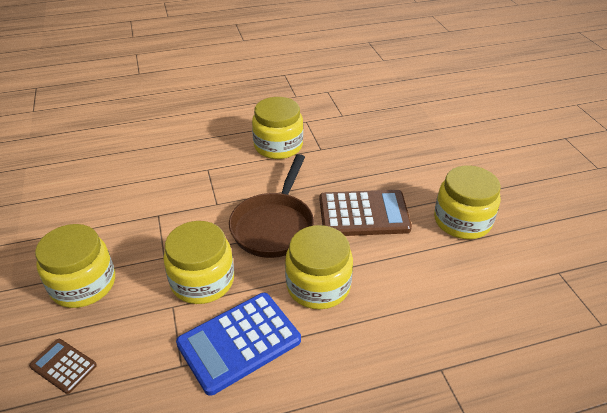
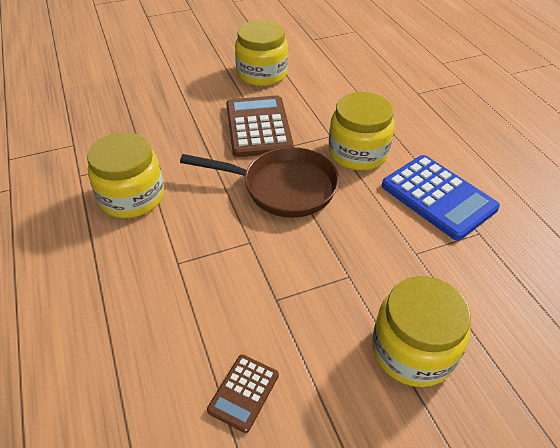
camera: 95 degrees left, 5 degrees up
(63, 366) = (524, 330): brown calculator -> brown calculator (243, 392)
(202, 281) = (375, 234): yellow jar -> none

